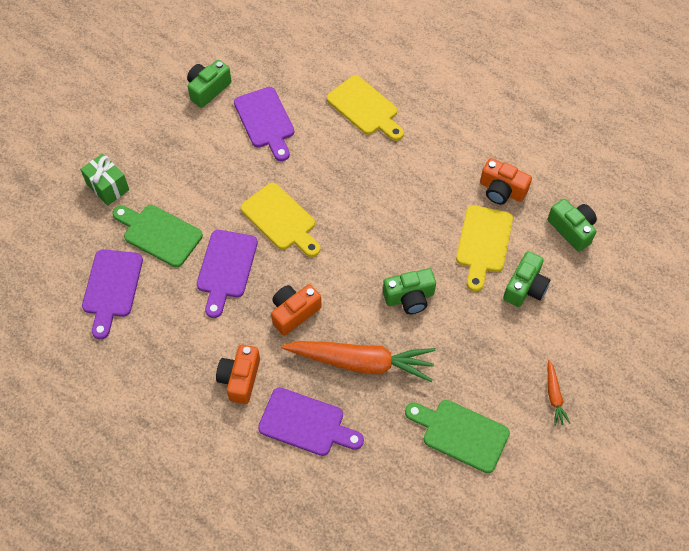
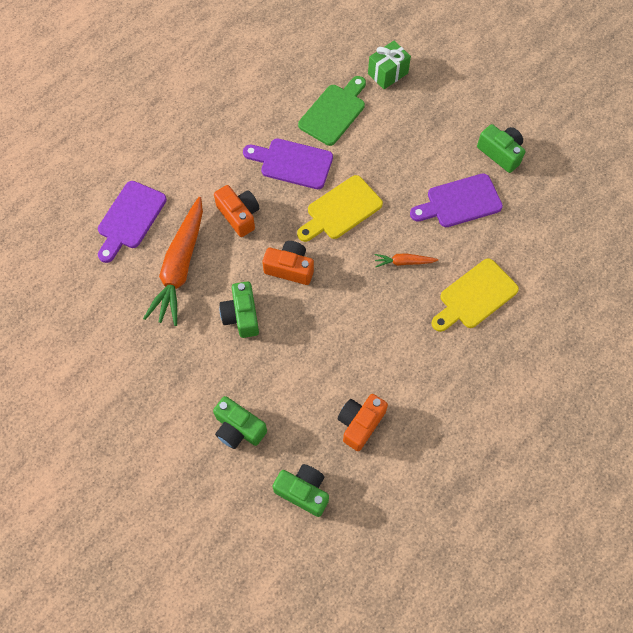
camera: 95 degrees right, 5 degrees up
(111, 288) = (282, 78): purple cutting board -> none
(240, 379) = (181, 170): orange camera -> orange camera (290, 268)
(461, 433) = (95, 344): green cutting board -> none
(483, 243) = (295, 394): yellow cutting board -> none
(554, 396) = (115, 436): orange carrot -> orange carrot (404, 262)
(572, 229) = (303, 491): green camera -> green camera turned 120 degrees counterclockwise

